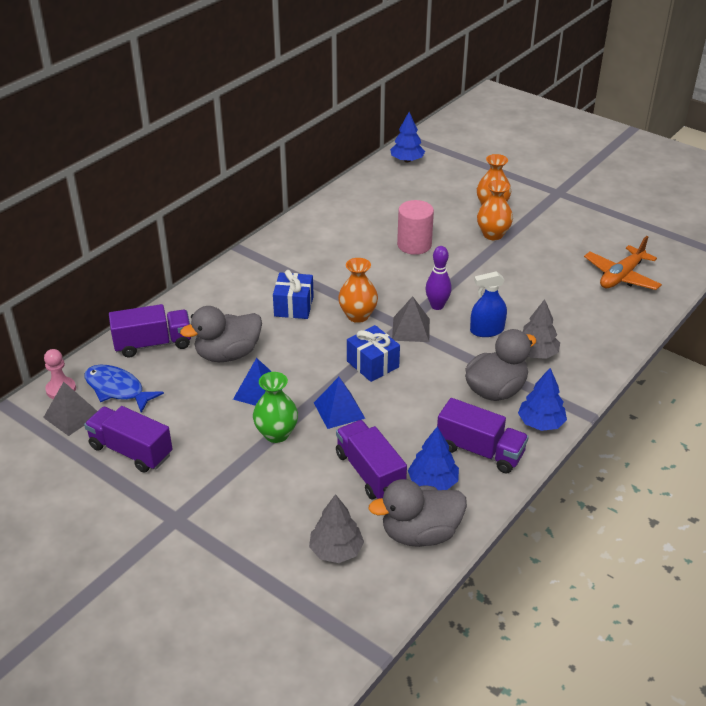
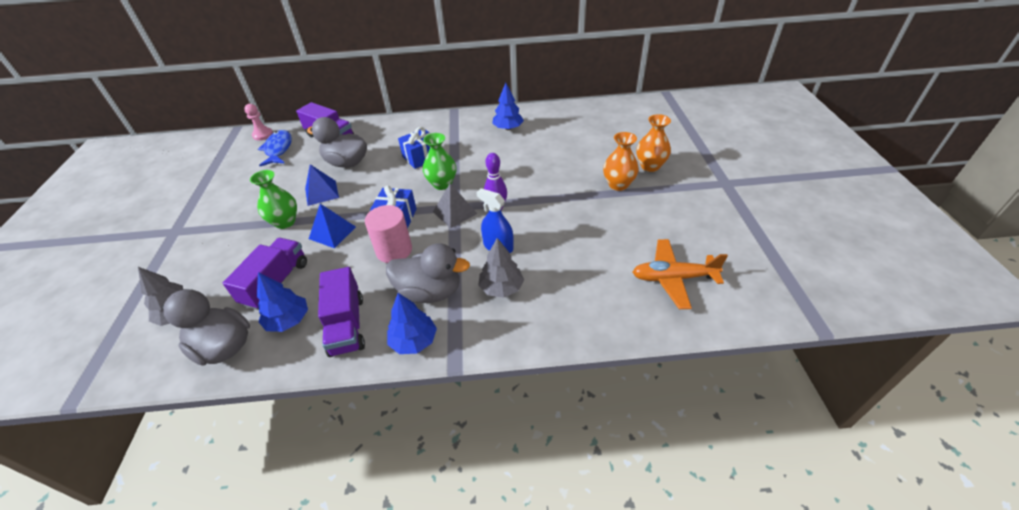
camera: 50 degrees right, 5 degrees up
(72, 415) = (243, 150): grey pyramid -> none
(131, 451) = (227, 183): purple truck -> none
(358, 315) = (442, 184): orange vase -> green vase
(407, 160) = (640, 107): blue tree -> blue tree (508, 128)
(414, 245) = (551, 161): pink cylinder -> pink cylinder (394, 250)

